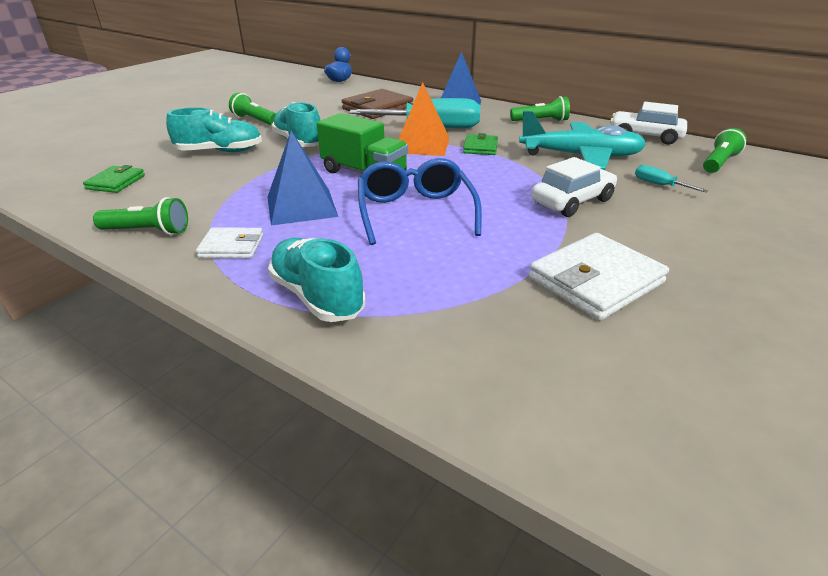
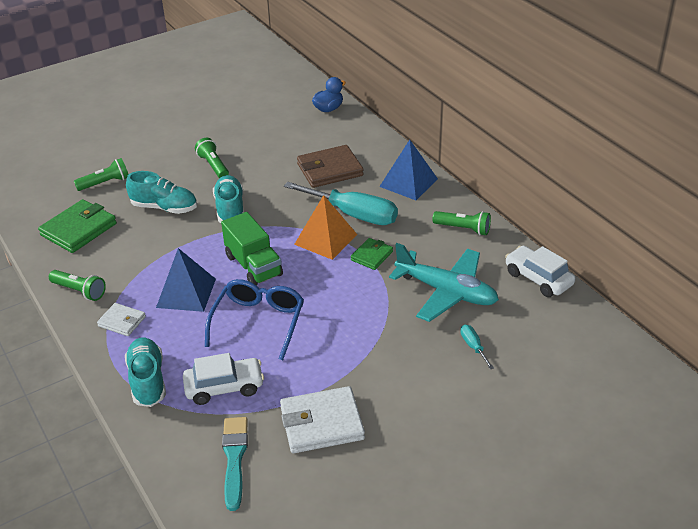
camera: 25 degrees right, 5 degrees up
(116, 182) = (79, 229): green wallet -> green wallet, size x1.78
(530, 350) = (234, 458): none -> turquoise brush
(572, 201) = (382, 345): white car -> white car (224, 387)
(718, 163) = (562, 334): green flashlight -> green flashlight (105, 183)

